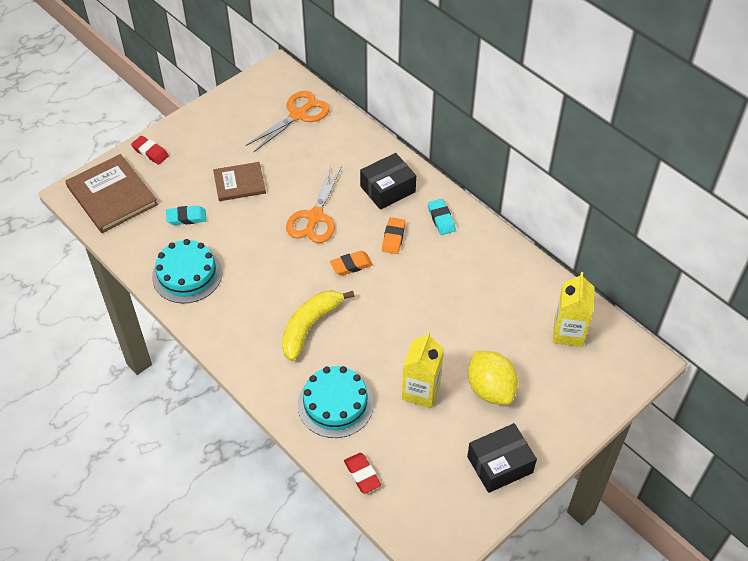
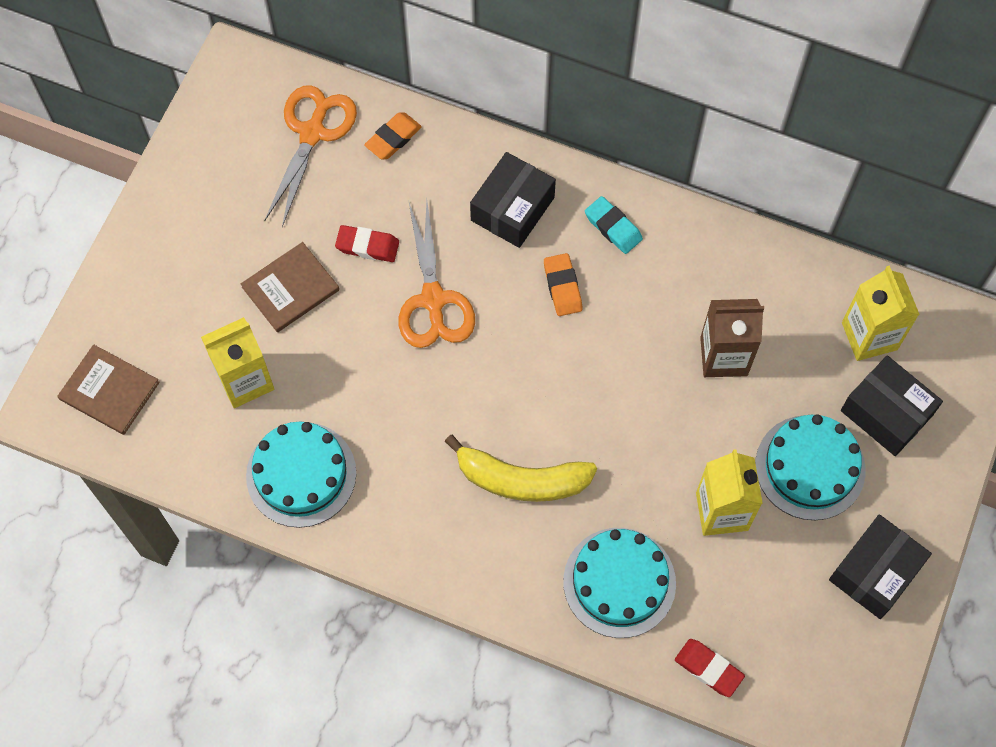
camera: 25 degrees left, 15 degrees up
(112, 195) = (109, 391): brown book -> brown book, size x0.63
(150, 152) = (123, 291): red eraser -> red eraser (367, 246)
(186, 217) = (245, 380): turquoise eraser -> yellow carton
(310, 326) = (521, 479): yellow banana -> yellow banana turned 90 degrees counterclockwise
(351, 265) = (527, 357): orange eraser -> orange eraser (393, 138)
(470, 309) = (723, 356): none -> brown carton
(490, 389) = (810, 467): yellow lemon -> turquoise cake
(556, 378) = (886, 413): none -> black box

